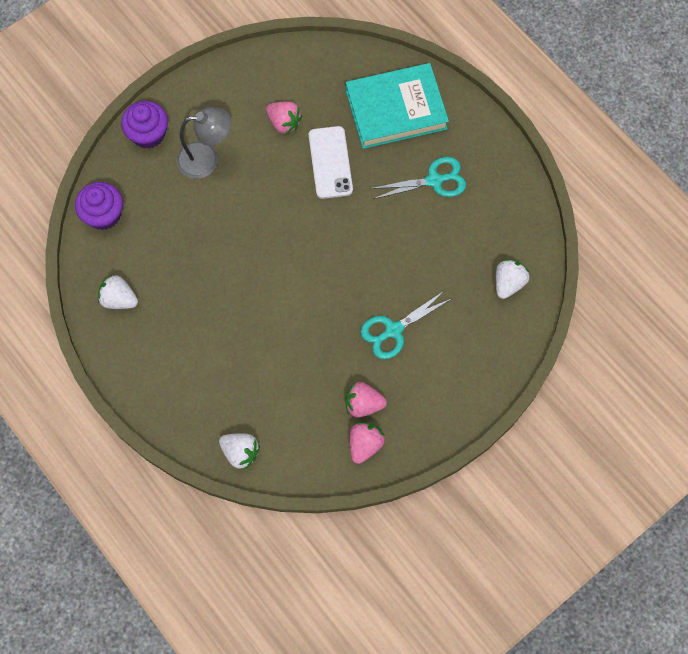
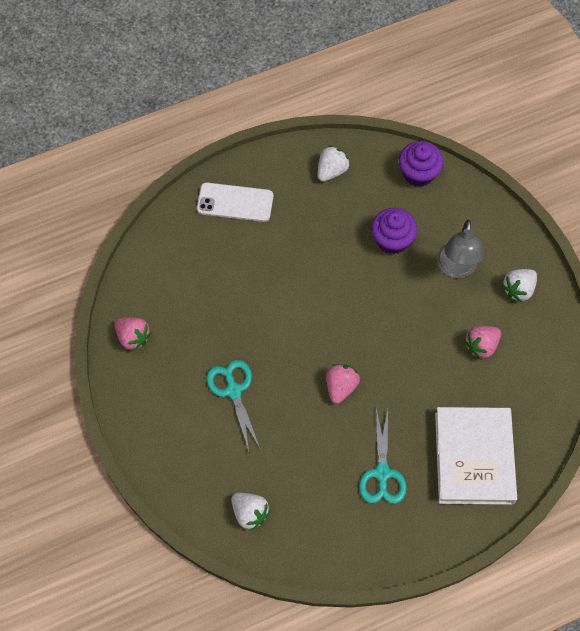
camera: 105 degrees right, 5 degrees down
(148, 134) = (495, 224): purple cupcake -> purple cupcake (392, 240)
(240, 452) = (161, 236): white strawberry -> white strawberry (518, 289)
(330, 162) = (426, 378): white phone -> white phone (235, 202)
(363, 404) = (170, 346): pink strawberry -> pink strawberry (341, 387)
(396, 109) = (473, 458): turquoise book -> white book

